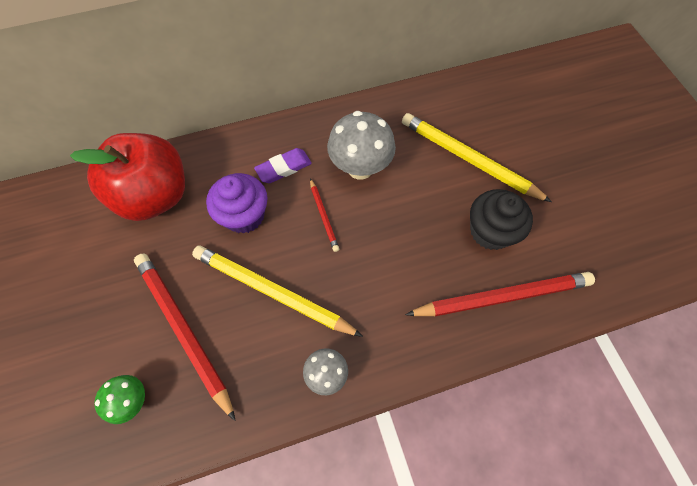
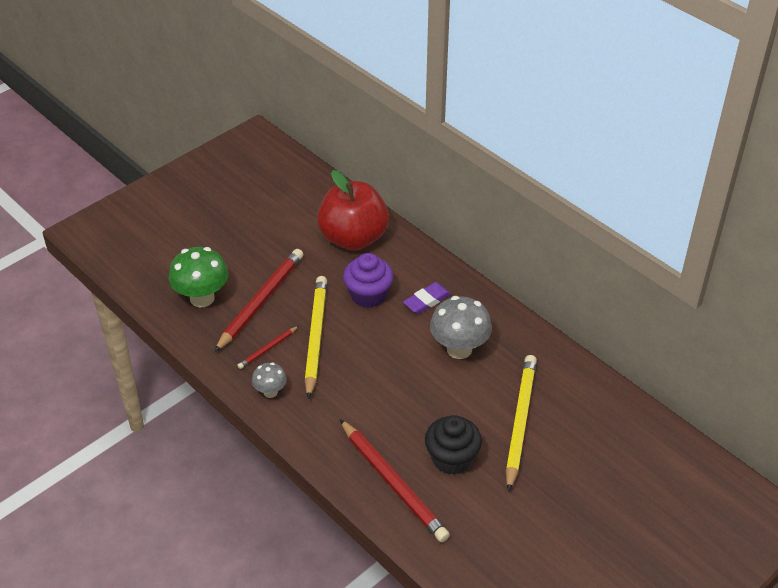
camera: 65 degrees right, 20 degrees down
(133, 400) = (202, 298): green mushroom -> green mushroom, size x1.81
(284, 168) = (427, 301): purple eraser -> purple eraser turned 75 degrees counterclockwise
(323, 216) = (397, 343): red pencil -> red pencil (268, 349)

